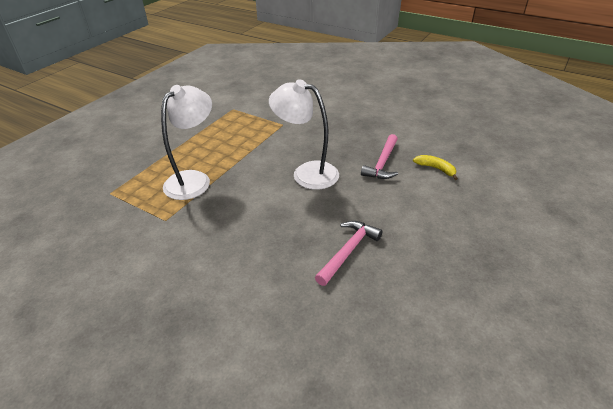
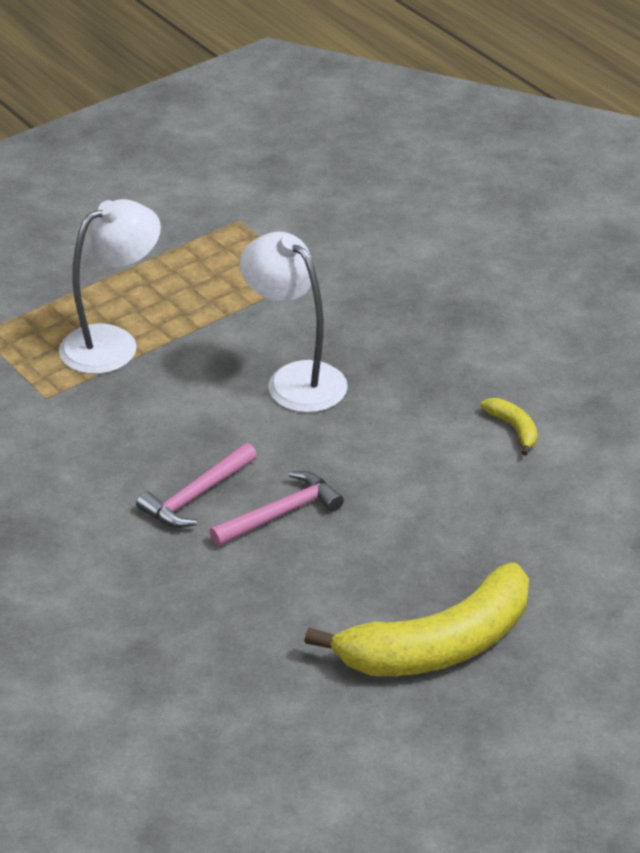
camera: 20 degrees right, 0 degrees up
(382, 163) = (432, 395): pink hammer -> pink hammer (196, 495)
(506, 311) = (438, 645): none -> yellow banana

